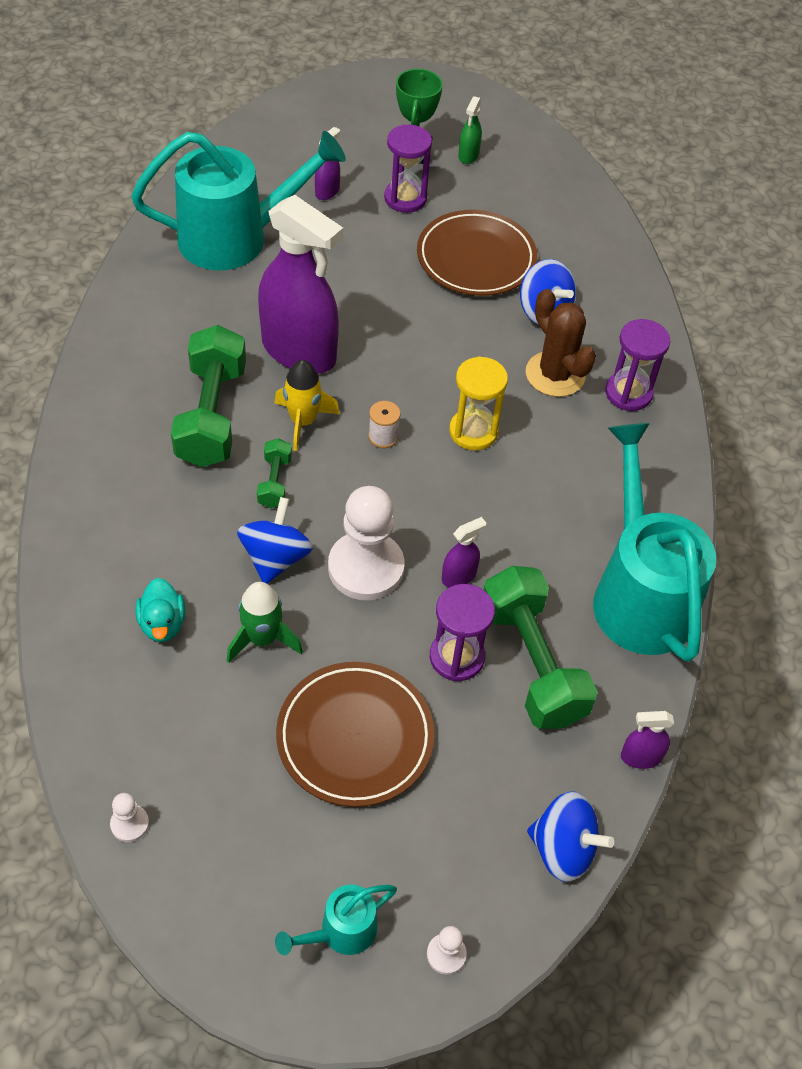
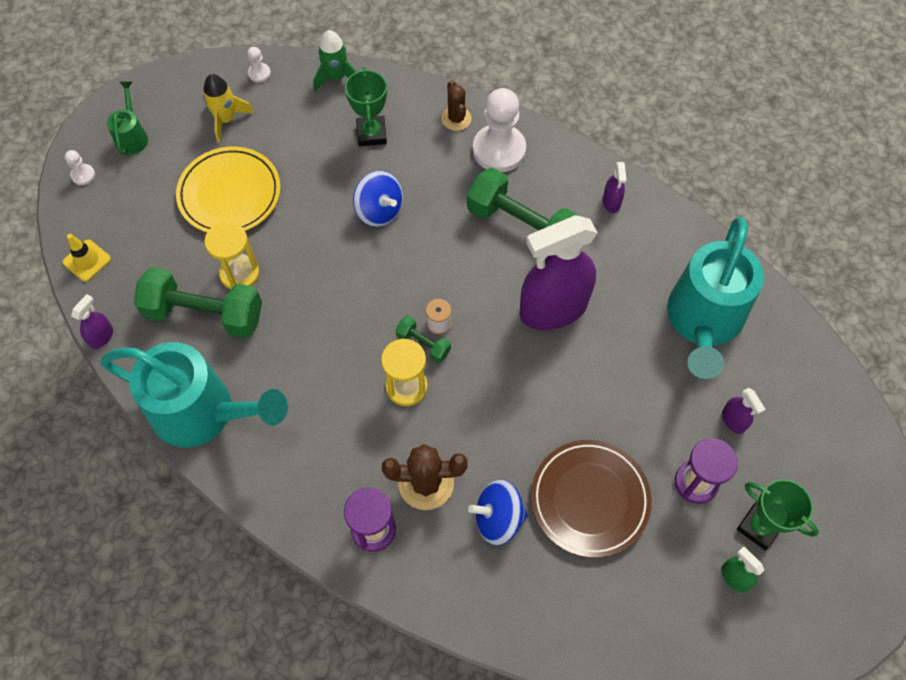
camera: 125 degrees right, 10 degrees up
(86, 542) = (456, 119): none -> brown cactus
(162, 623) = (371, 134): turquoise duck -> green trophy
(262, 639) = (326, 178): green rocket -> green rocket (336, 77)
(275, 482) = (440, 237): green dumbbell -> green dumbbell (423, 344)
(303, 422) = (483, 279): yellow rocket -> yellow rocket (226, 119)
(340, 932) = (132, 136): turquoise watering can -> green watering can
(355, 737) = (230, 194): brown plate -> yellow plate
(366, 568) = (338, 257): white pawn -> white pawn (499, 150)
(456, 657) = (240, 274): purple hourglass -> yellow hourglass
(459, 576) = (294, 307): purple spray bottle -> purple spray bottle (611, 202)
(563, 849) = (87, 260): blue spinning top -> yellow traffic cone

